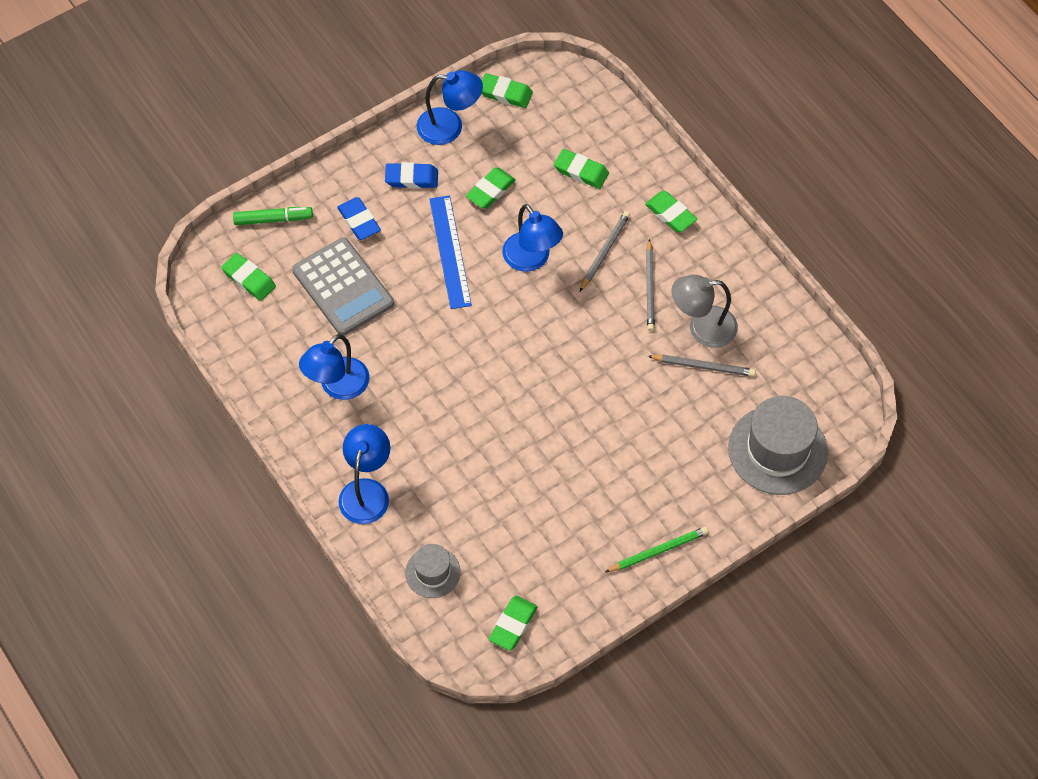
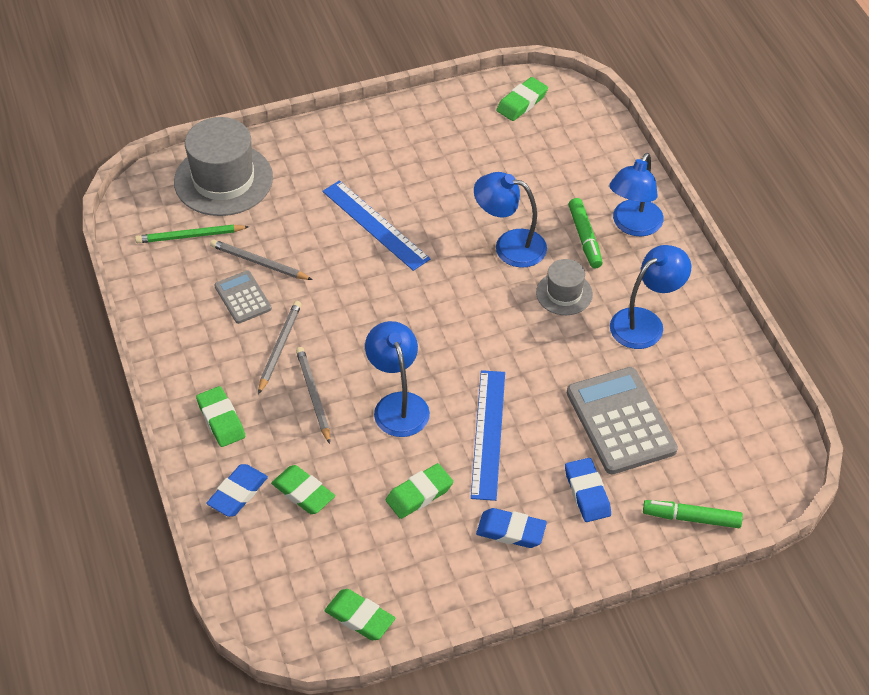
camera: 165 degrees left, 10 degrees down
(249, 279) = (729, 454): green eraser -> none
(410, 465) = (585, 238): none -> green marker
(432, 572) = (584, 152): grey hat -> grey hat (564, 293)
(449, 127) = (445, 587): blue lamp -> blue lamp (509, 245)
(604, 251) = (313, 395): grey pencil -> grey pencil turned 120 degrees clockwise
(612, 433) = (375, 225): none -> blue ruler
(631, 160) = (238, 493): none -> blue eraser
(658, 551) = (371, 128): green pencil -> green pencil (190, 236)
(702, 328) = (243, 297): grey lamp -> grey calculator

